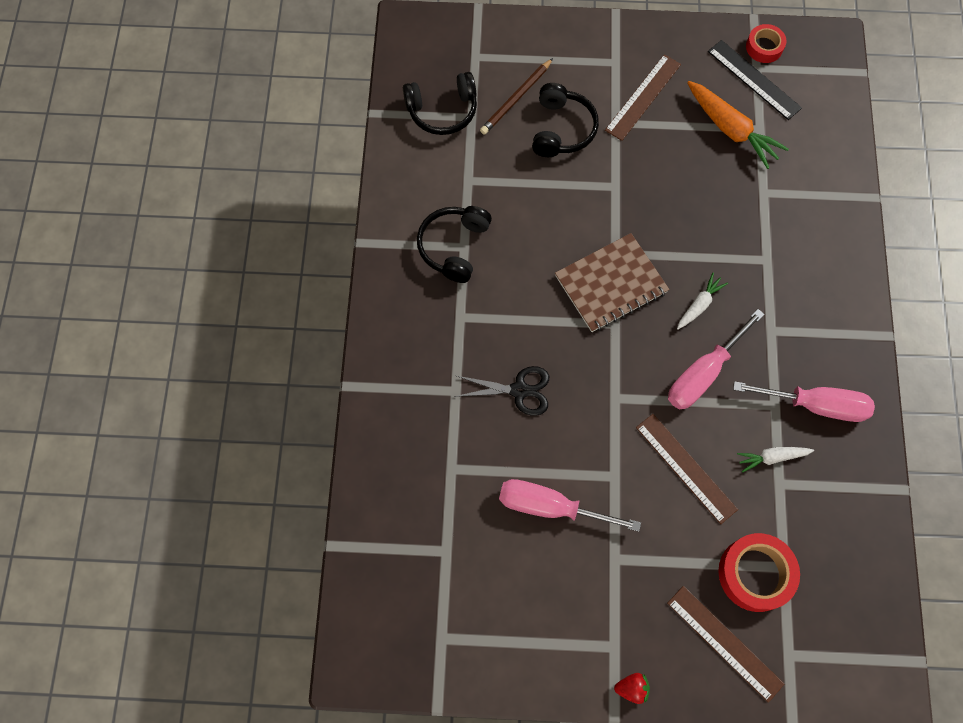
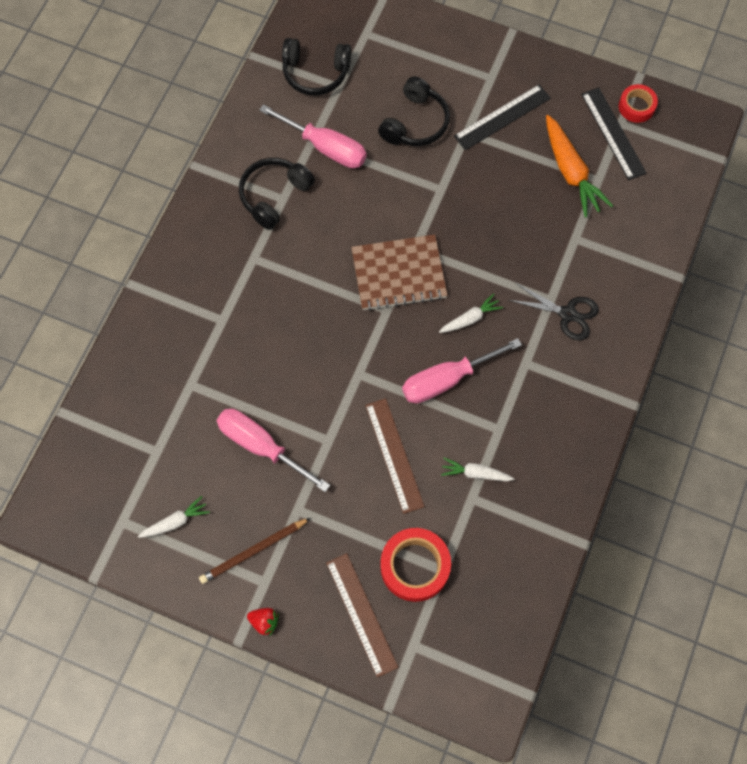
camera: 20 degrees right, 0 degrees up
(497, 617) = (175, 521): none -> white carrot
(516, 99) = (386, 82): brown pencil -> brown pencil (253, 551)
(519, 390) = (277, 338): black scissors -> black scissors (567, 314)
(643, 97) = (502, 117): brown ruler -> black ruler
(815, 405) = (536, 442): pink screwdriver -> pink screwdriver (325, 147)

